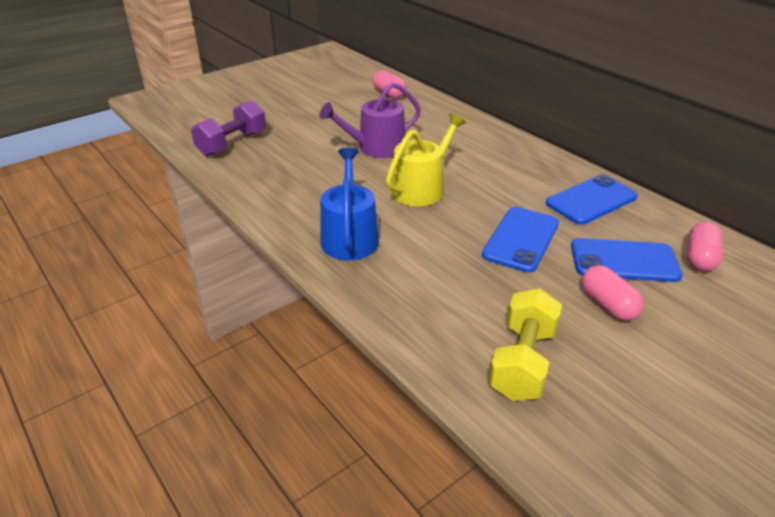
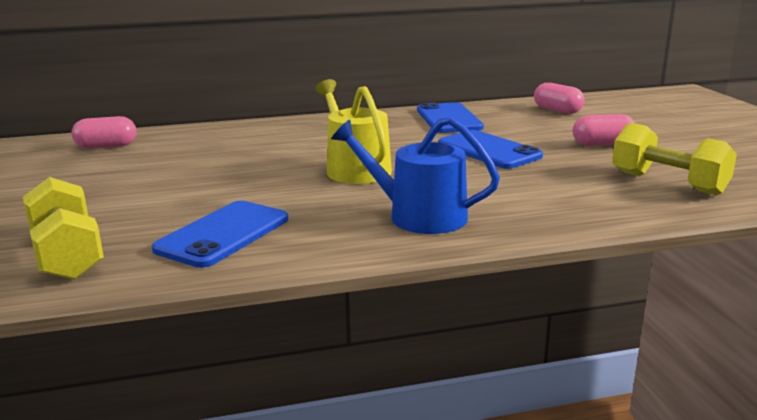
camera: 65 degrees left, 15 degrees down
(232, 144) = (67, 255): purple dumbbell -> yellow dumbbell
(376, 148) = (232, 173): purple watering can -> none
(624, 261) = (546, 128): blue phone -> blue phone (223, 234)

